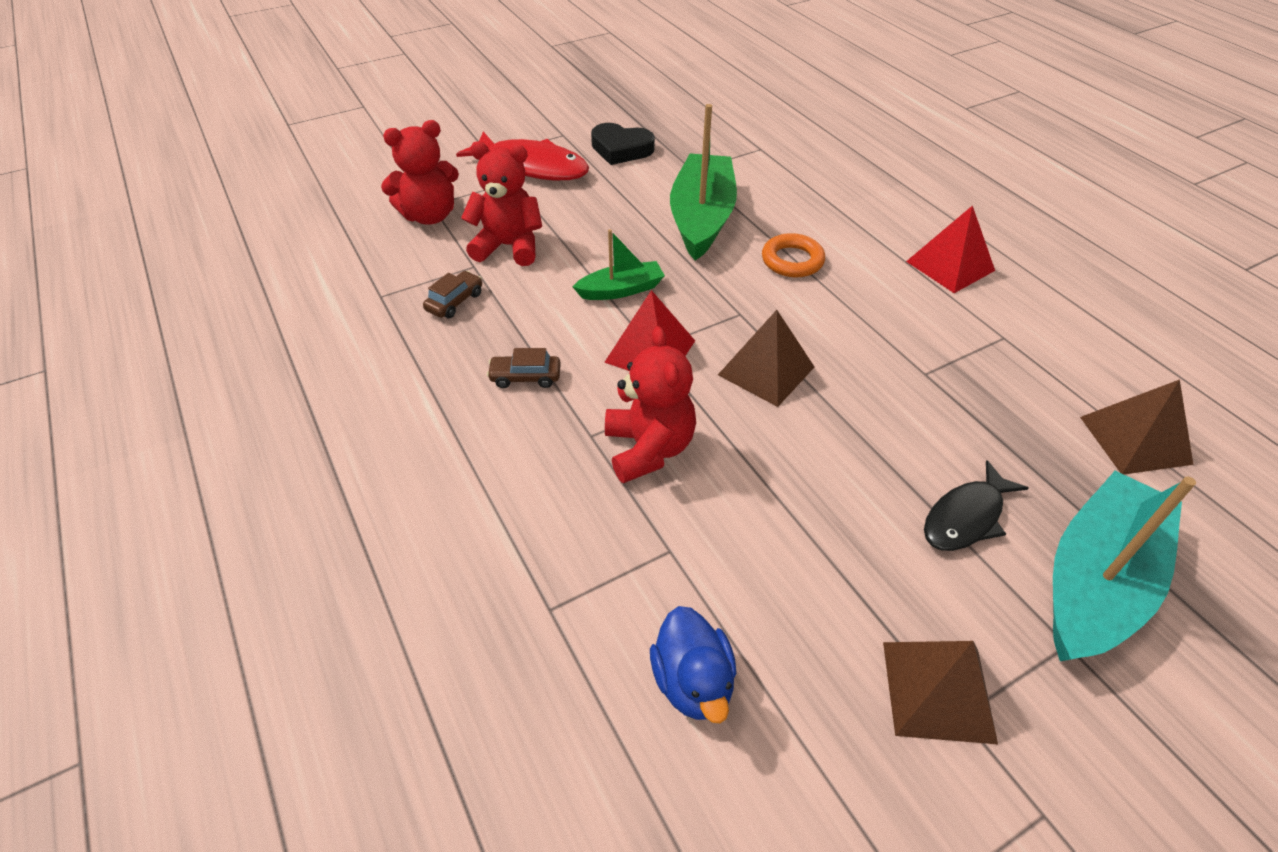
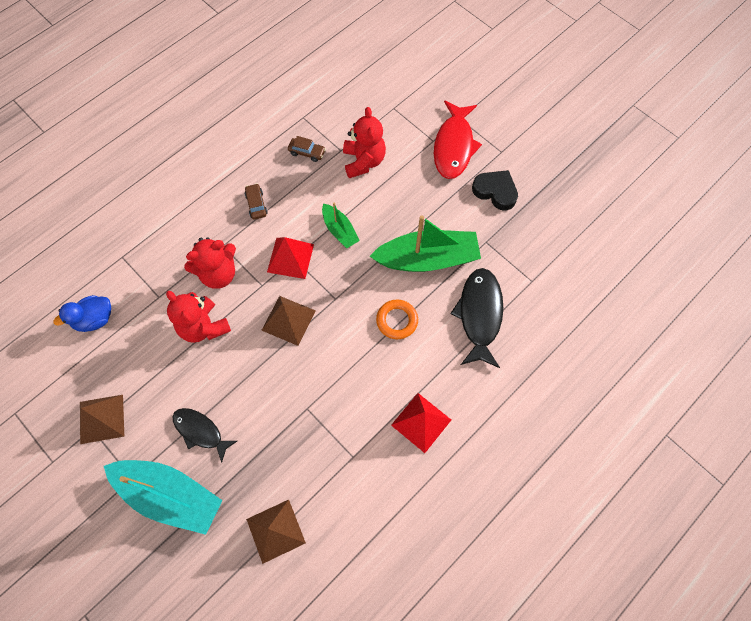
camera: 75 degrees right, 20 degrees up
(430, 216) = (381, 111): red teddy bear -> red teddy bear (204, 326)
(621, 149) = (495, 191): black heart -> black heart turned 120 degrees clockwise
(799, 193) = (479, 315): none -> black fish

